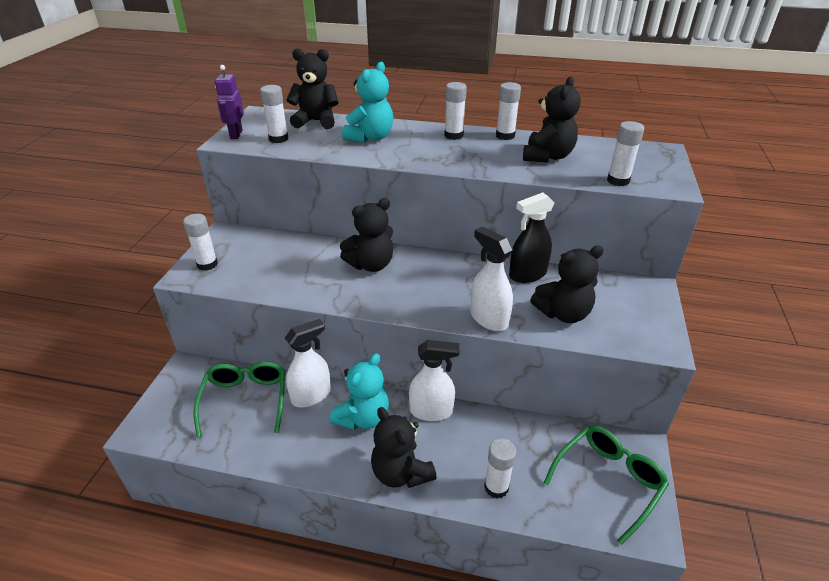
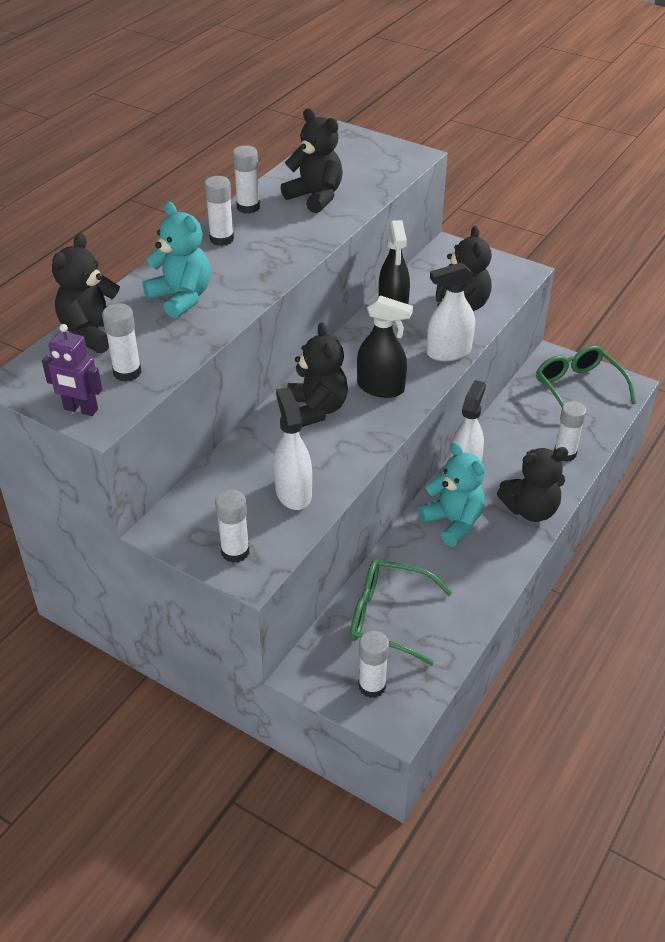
camera: 70 degrees left, 5 degrees up
(311, 395) = (405, 558): white spray bottle -> white spray bottle (293, 493)
(415, 290) = (381, 388): none -> black spray bottle
(618, 181) = (389, 177): white glue stick -> white glue stick (372, 686)

